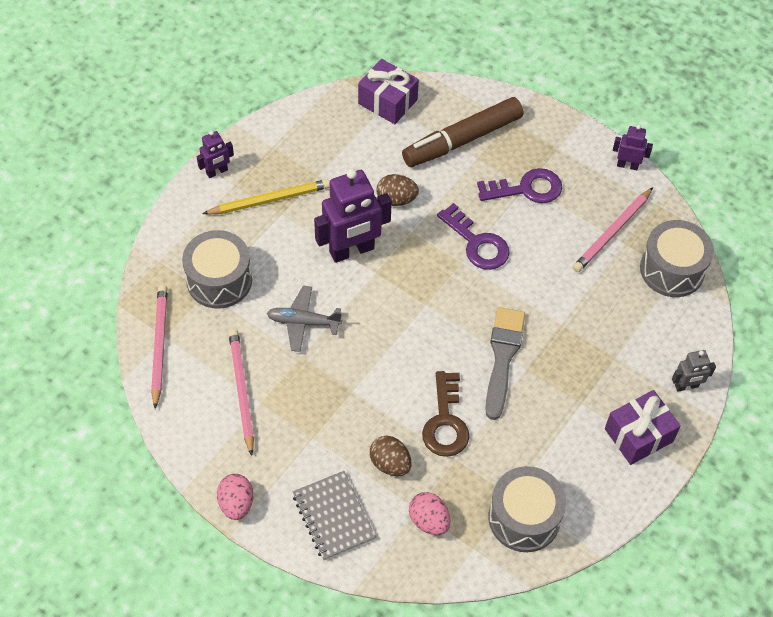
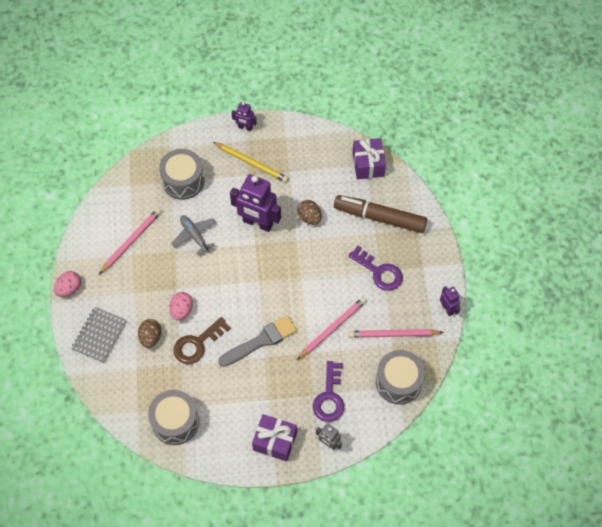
camera: 50 degrees right, 5 degrees up
(159, 345) = (123, 187): pink pencil -> pink pencil (332, 328)
(429, 521) = (135, 379): pink egg -> pink egg (182, 310)
(477, 243) = (320, 275): purple key -> purple key (329, 397)

